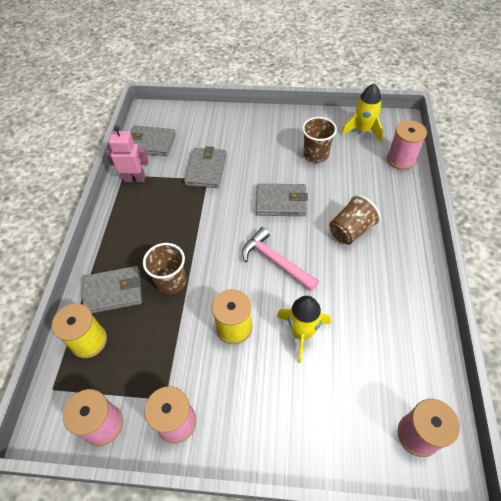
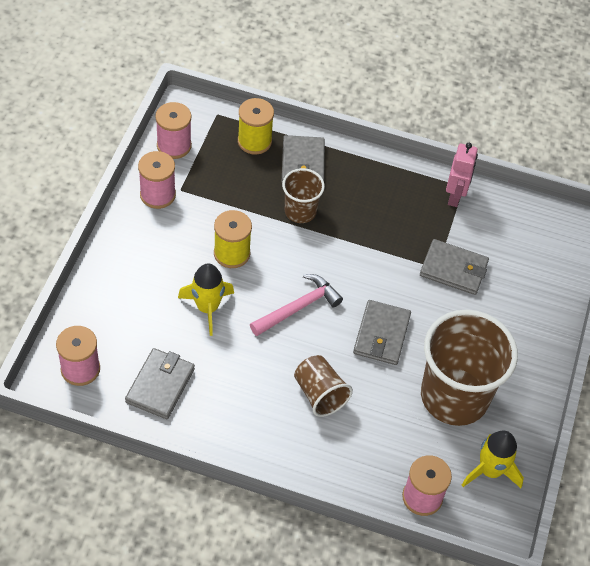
camera: 95 degrees right, 0 degrees up
(150, 143) = (514, 219): grey wallet -> grey wallet (160, 385)
(316, 154) = (454, 396): brown cup -> brown cup, size x1.97

